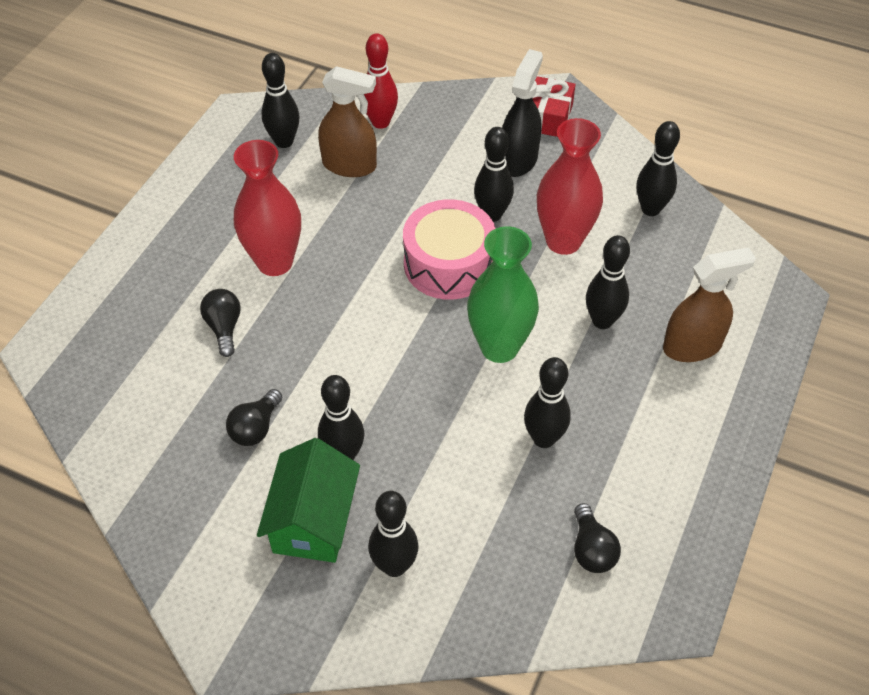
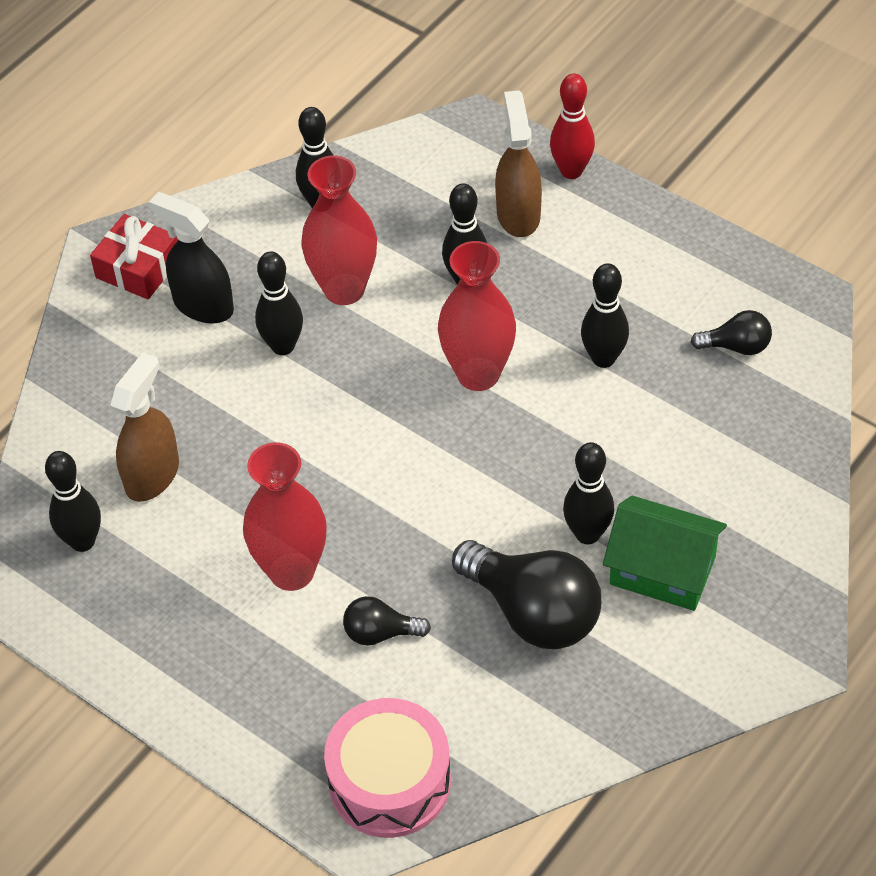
camera: 75 degrees left, 0 degrees up
(256, 428) = (533, 612): black light bulb -> black light bulb, size x1.99
(380, 122) = (86, 432): red bowling pin -> red bowling pin (571, 171)
(394, 566) = (727, 507): black bowling pin -> none
(449, 264) = (346, 399): pink drum -> pink drum (389, 781)
(499, 347) = (478, 374): green vase -> red vase

